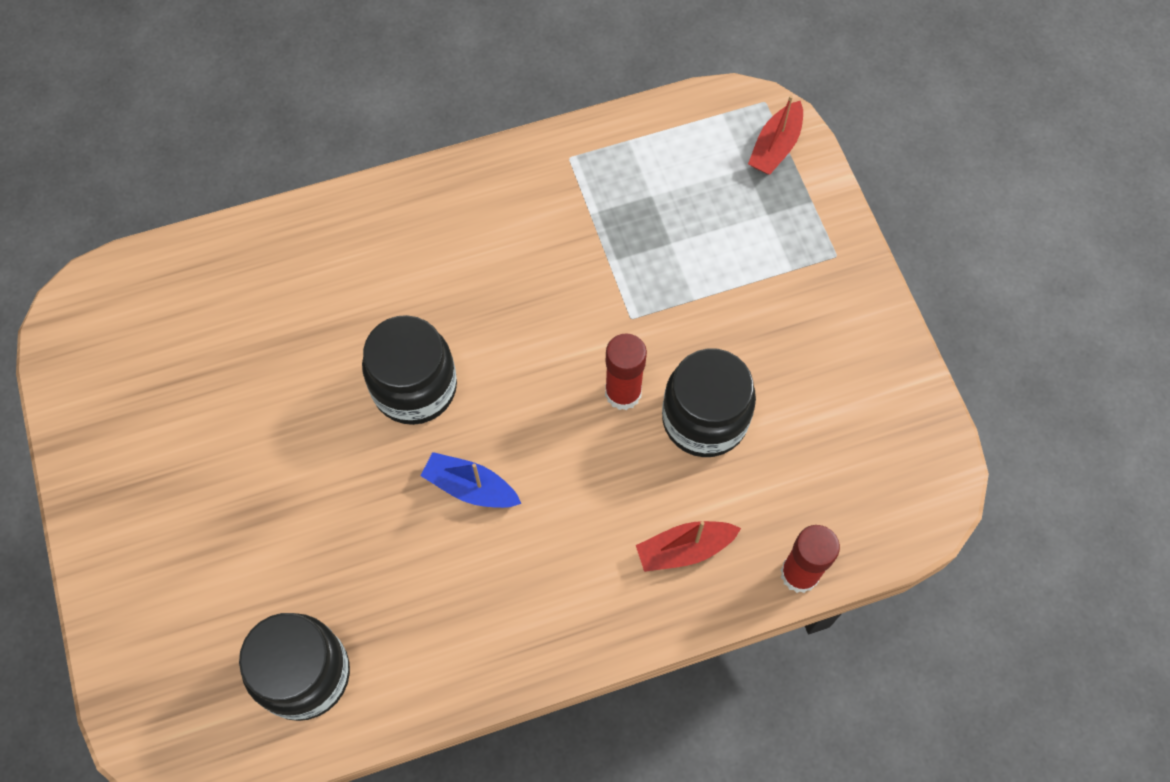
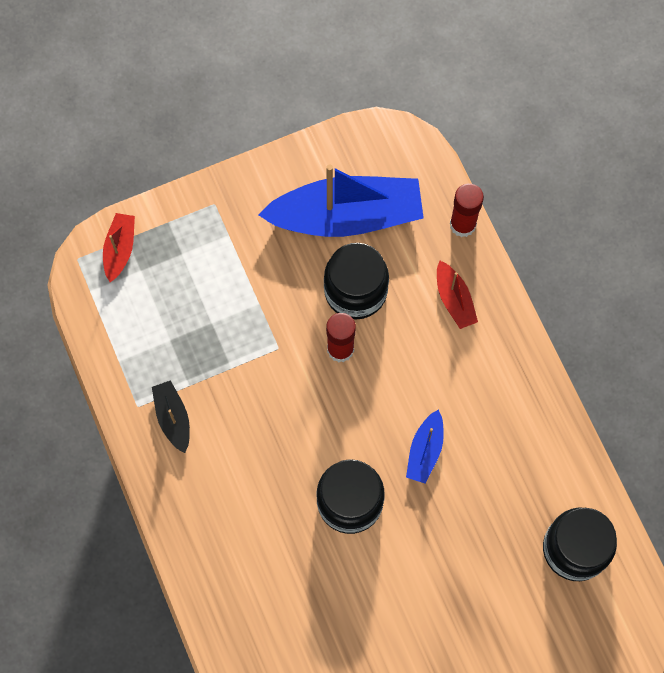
camera: 95 degrees left, 5 degrees up
(550, 194) = (173, 418): none -> black boat
(775, 147) = (120, 249): red boat -> red boat turned 105 degrees counterclockwise
(815, 417) = (346, 216): none -> blue boat

